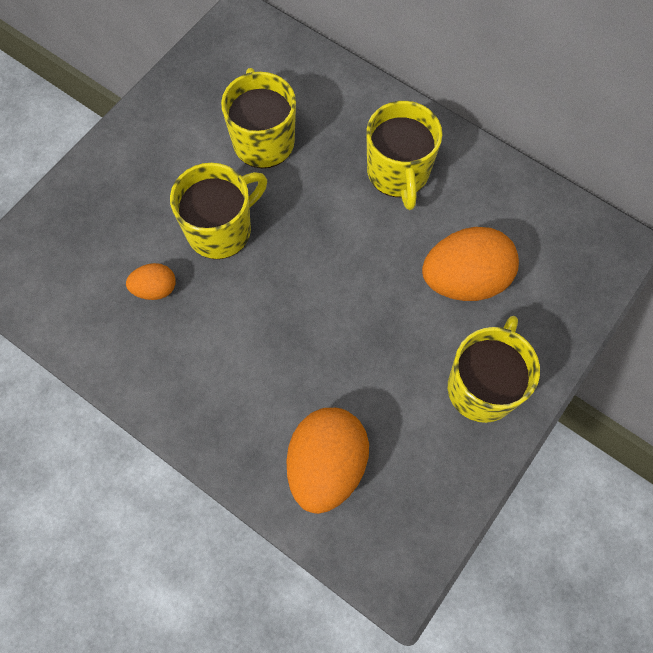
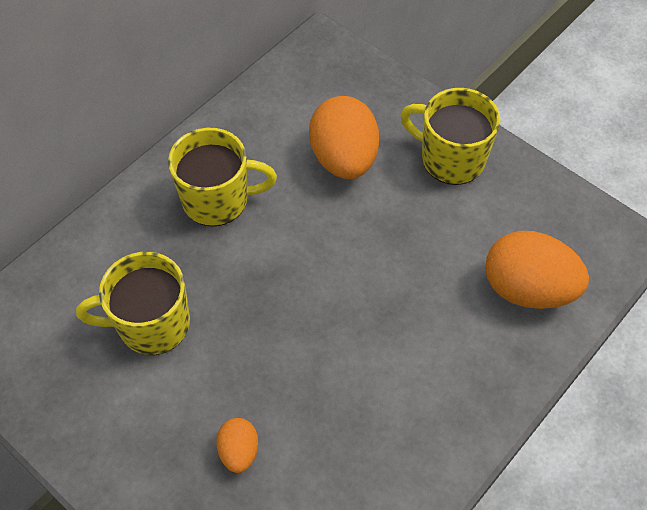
camera: 85 degrees left, 10 degrees down
(155, 289) = (328, 446): orange egg -> orange egg (239, 451)
(221, 229) = (261, 373): yellow mug -> none

